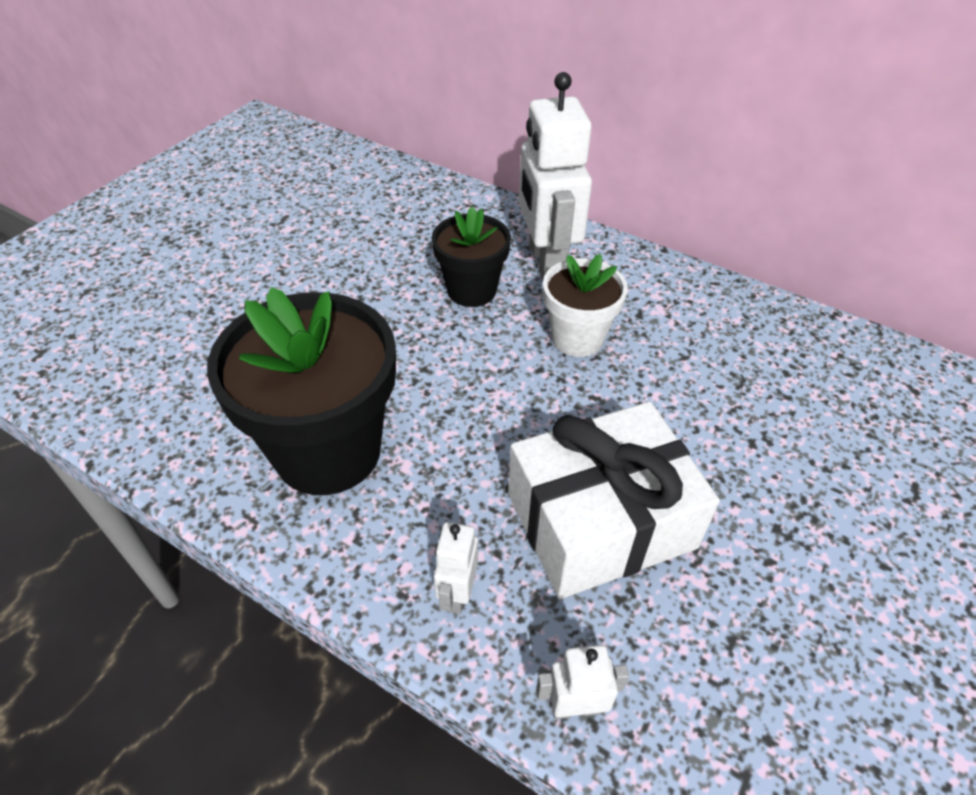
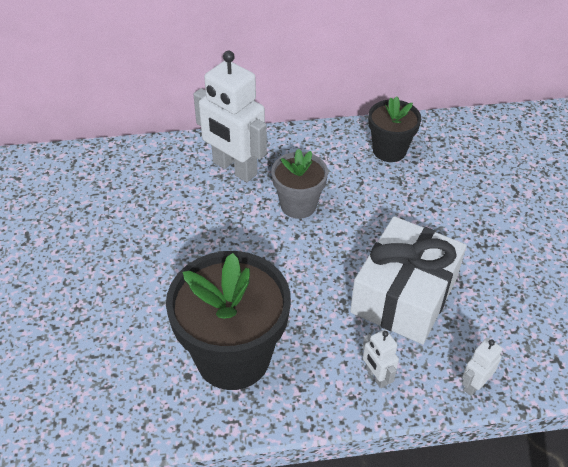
camera: 40 degrees left, 0 degrees up
(471, 290) = (210, 211): black flower pot -> black flower pot (389, 150)
(577, 338) = (298, 205): white flower pot -> grey flower pot

